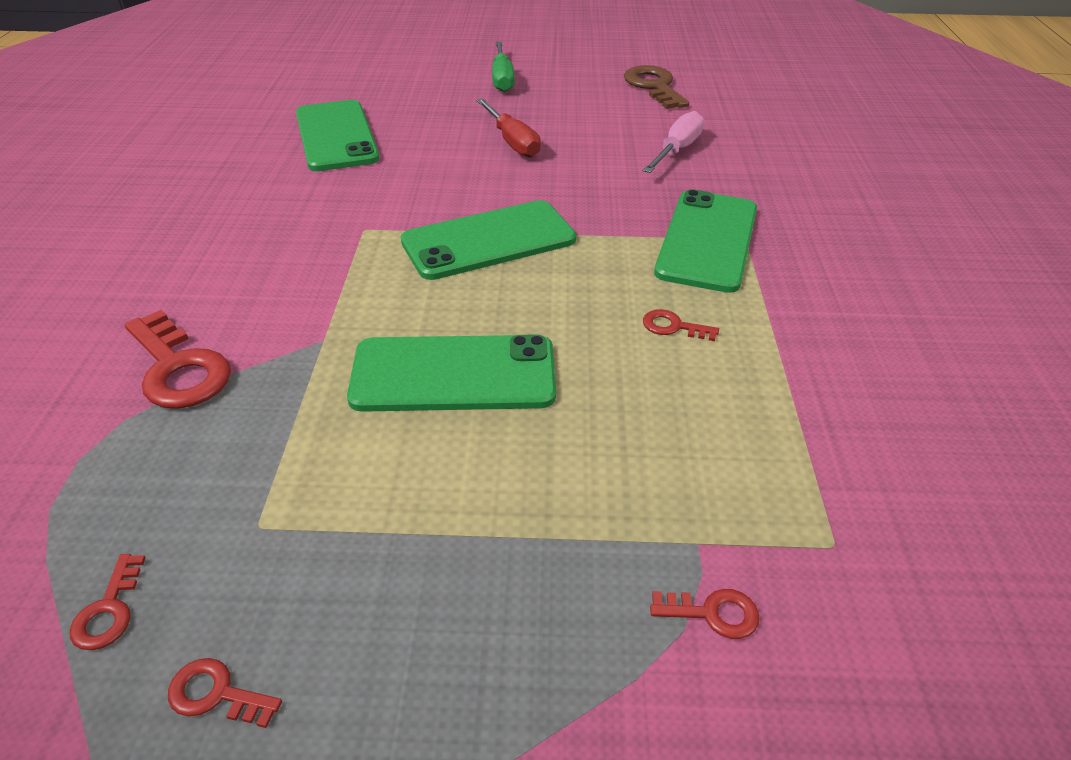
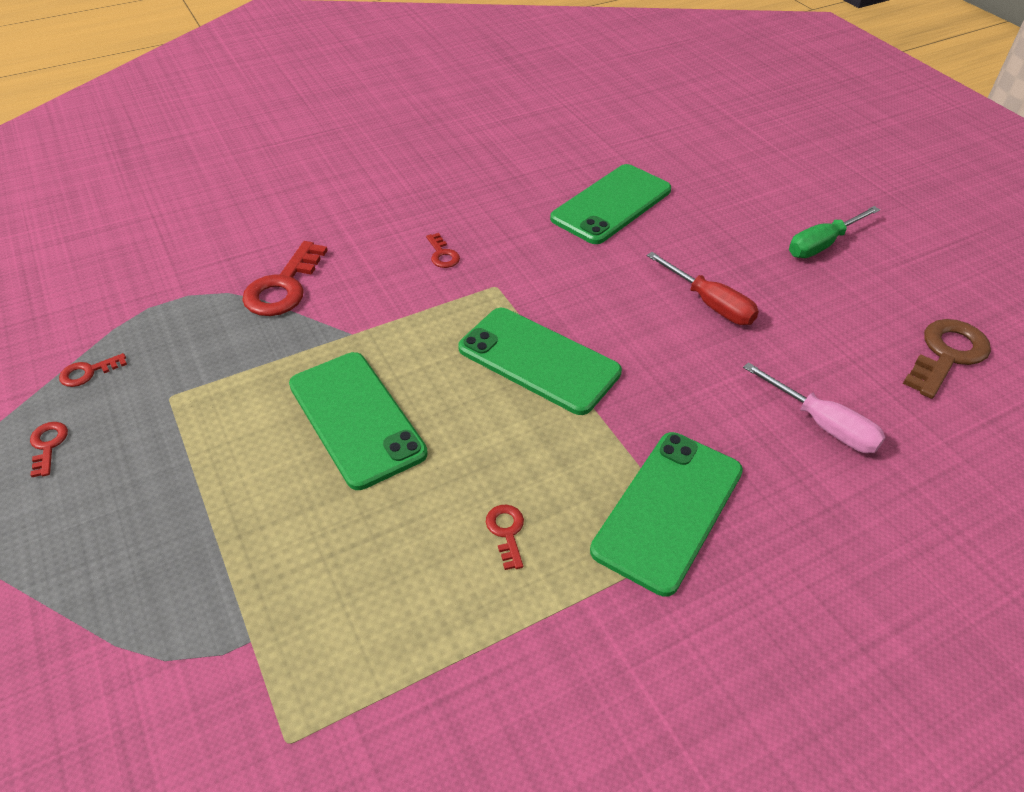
camera: 60 degrees right, 5 degrees up
(512, 142) = (710, 304): red screwdriver -> red screwdriver turned 75 degrees counterclockwise
(676, 150) = (823, 424): pink screwdriver -> pink screwdriver turned 45 degrees clockwise
(707, 240) = (668, 510): green phone -> green phone turned 45 degrees counterclockwise
(713, 613) = (185, 674): red key -> red key (442, 254)

